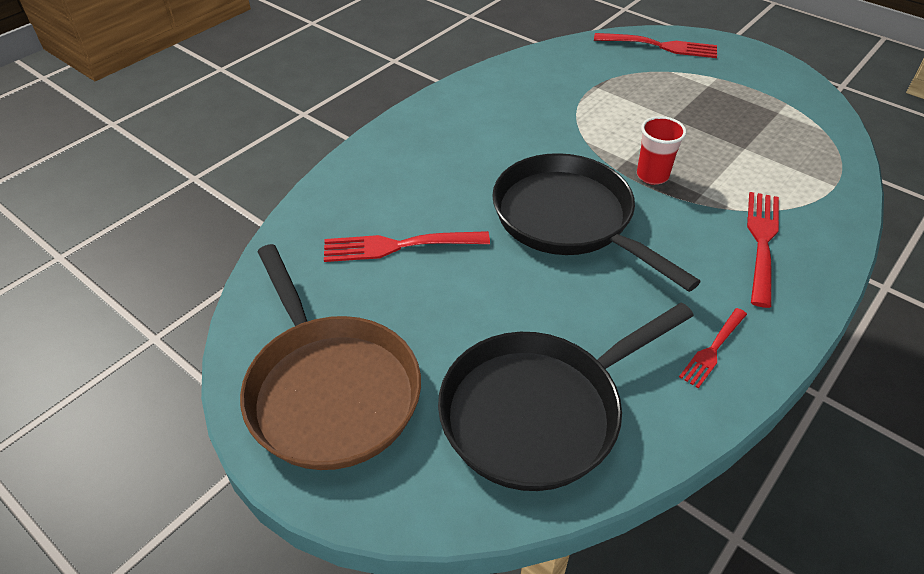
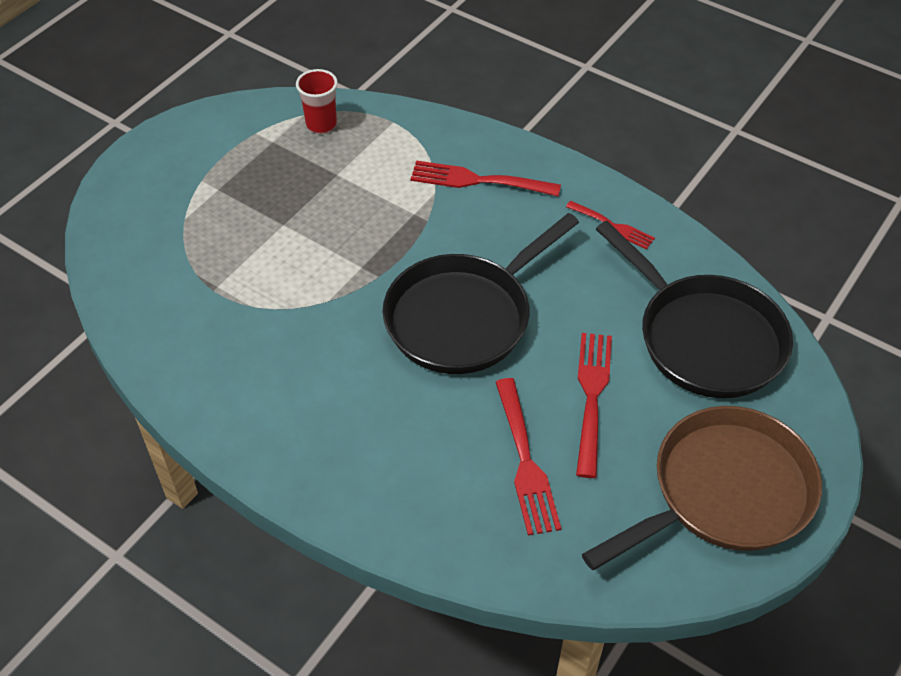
camera: 95 degrees left, 5 degrees up
(652, 176) = (387, 248): red cup -> red cup (321, 124)
(659, 46) = (125, 224): red fork -> red fork (592, 398)

